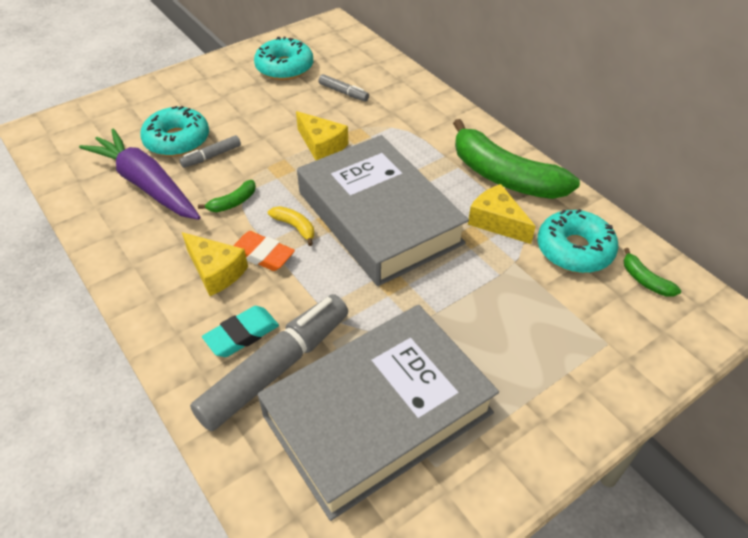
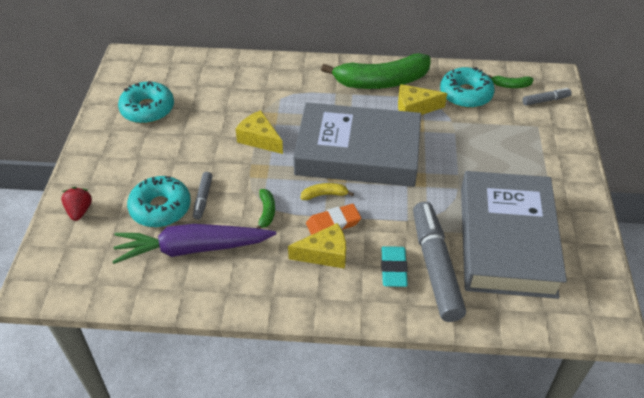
camera: 50 degrees left, 0 degrees up
(133, 103) = (79, 211): none -> red strawberry
(322, 145) = (259, 139): yellow cheese -> yellow cheese turned 135 degrees counterclockwise
(343, 93) = (216, 98): grey marker -> grey marker (545, 100)

